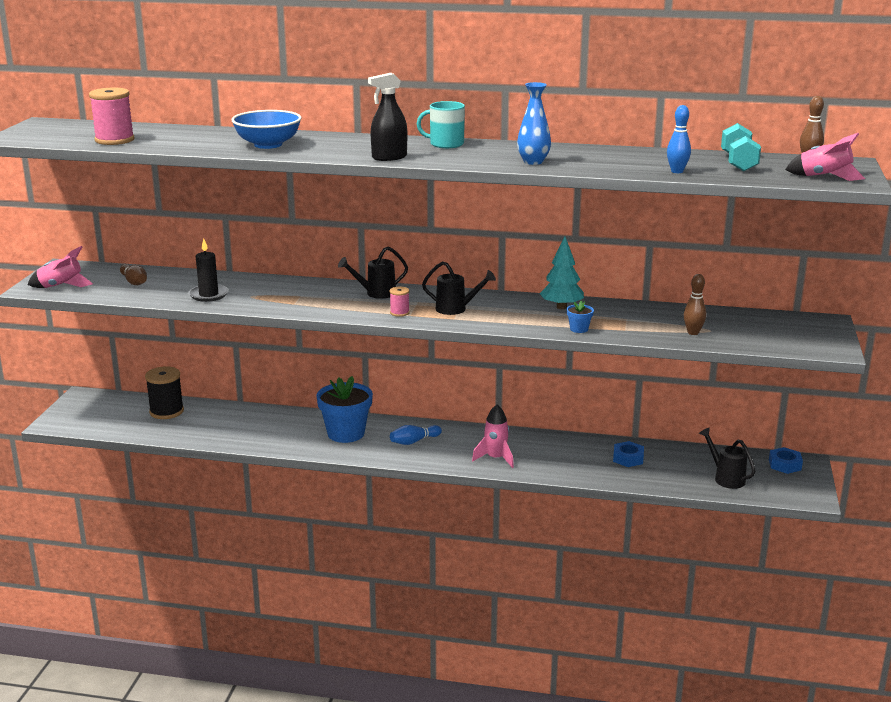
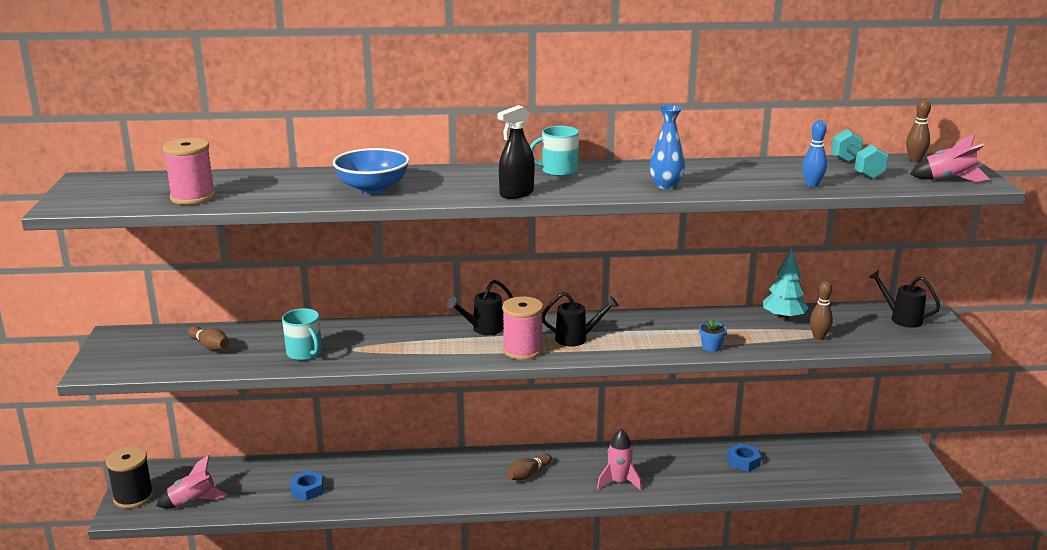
camera: 15 degrees left, 0 degrees up
(61, 286) = (127, 363): pink rocket -> pink rocket (193, 502)
(166, 411) = (246, 478): black spool -> black spool (133, 497)
(208, 295) = (304, 353): black candle -> turquoise mug
(346, 433) = (453, 476): blue flower pot -> none
(399, 313) = (522, 350): pink spool -> pink spool, size x1.94
(414, 441) = (528, 474): blue bowling pin -> brown bowling pin
(561, 307) = (677, 323): turquoise tree -> turquoise tree (783, 318)
(726, 478) = (843, 469): black watering can -> black watering can (901, 318)
(784, 465) = (885, 446): blue nut -> blue nut (307, 490)

